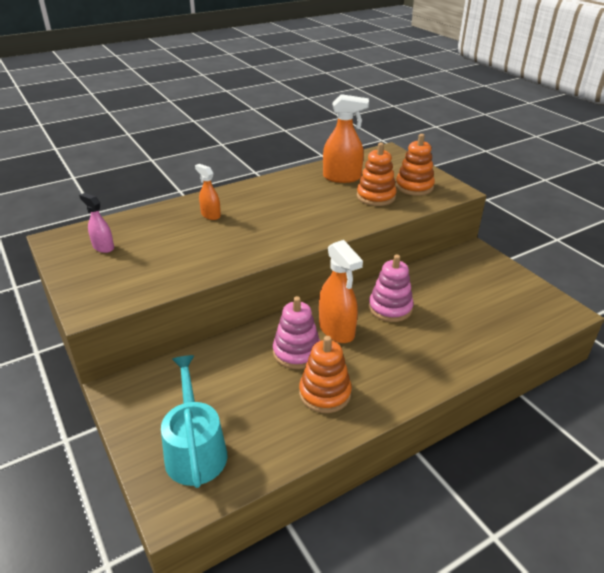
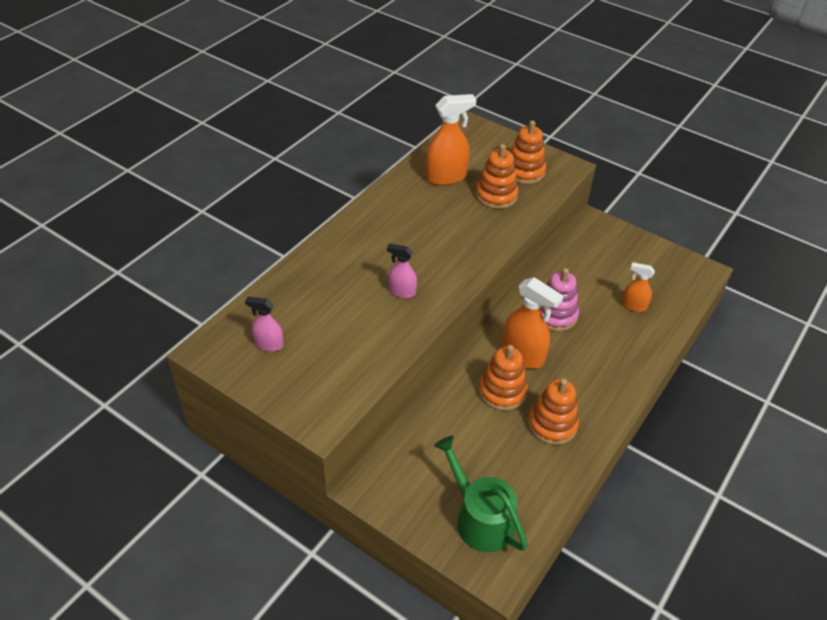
camera: 25 degrees left, 10 degrees up
(195, 450) = (480, 518): turquoise watering can -> green watering can
(210, 215) = (348, 268): orange spray bottle -> orange spray bottle (633, 306)
(239, 239) = (402, 291): none -> pink spray bottle
(296, 352) = (502, 391): pink stacking toy -> orange stacking toy

